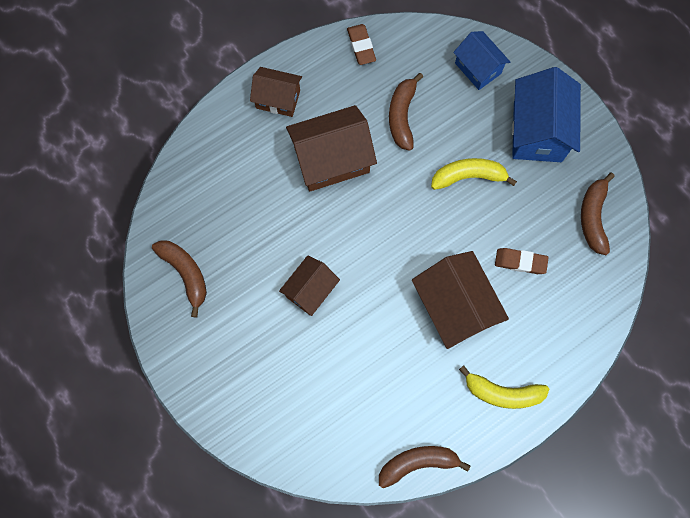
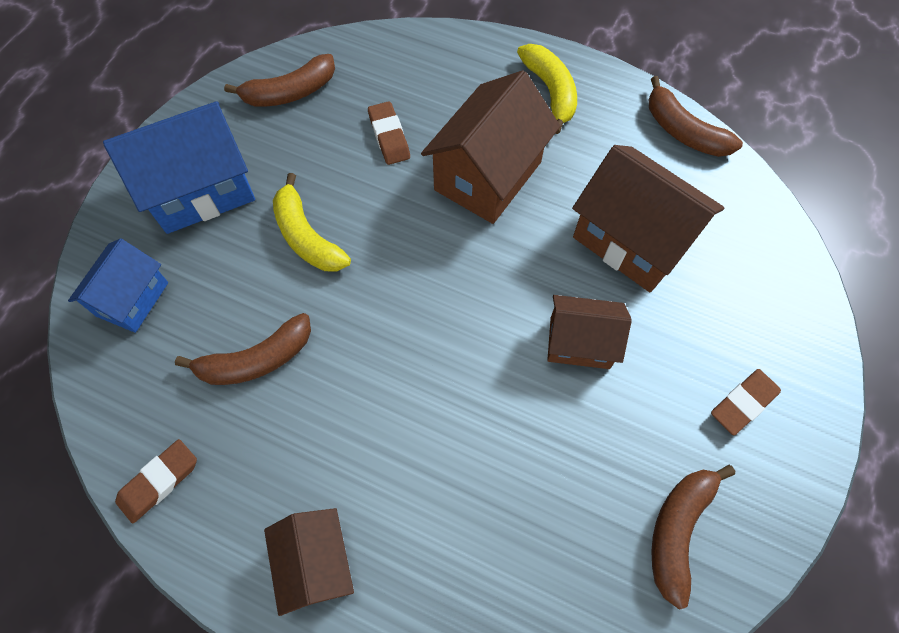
camera: 120 degrees left, 10 degrees down
(223, 356) = (743, 403): none -> brown eraser
(331, 160) = (376, 420): brown house -> brown house (631, 240)

